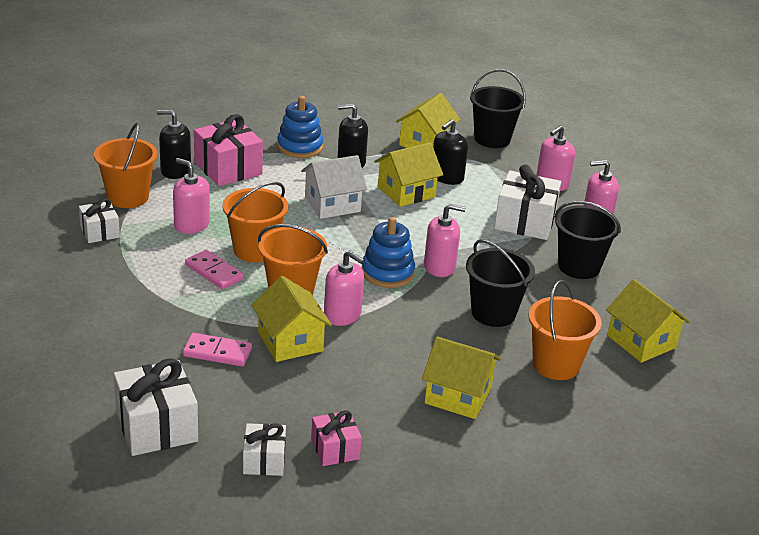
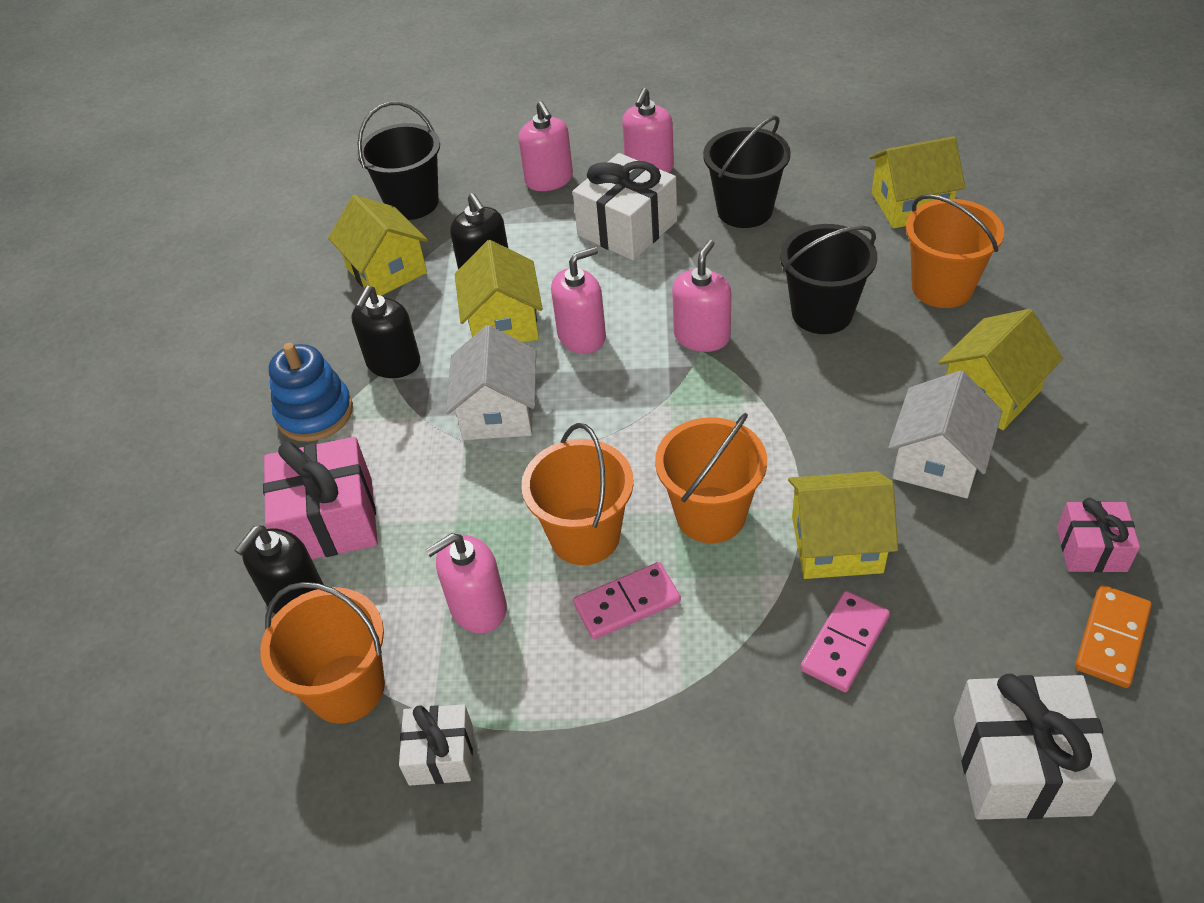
camera: 60 degrees left, 15 degrees up
(264, 460) = (1111, 638): white gift -> orange domino
(342, 315) = (786, 468): pink soap dispenser -> pink soap dispenser (582, 336)
(380, 376) = (937, 461): none -> white house
(387, 273) = (698, 393): blue stacking toy -> none

